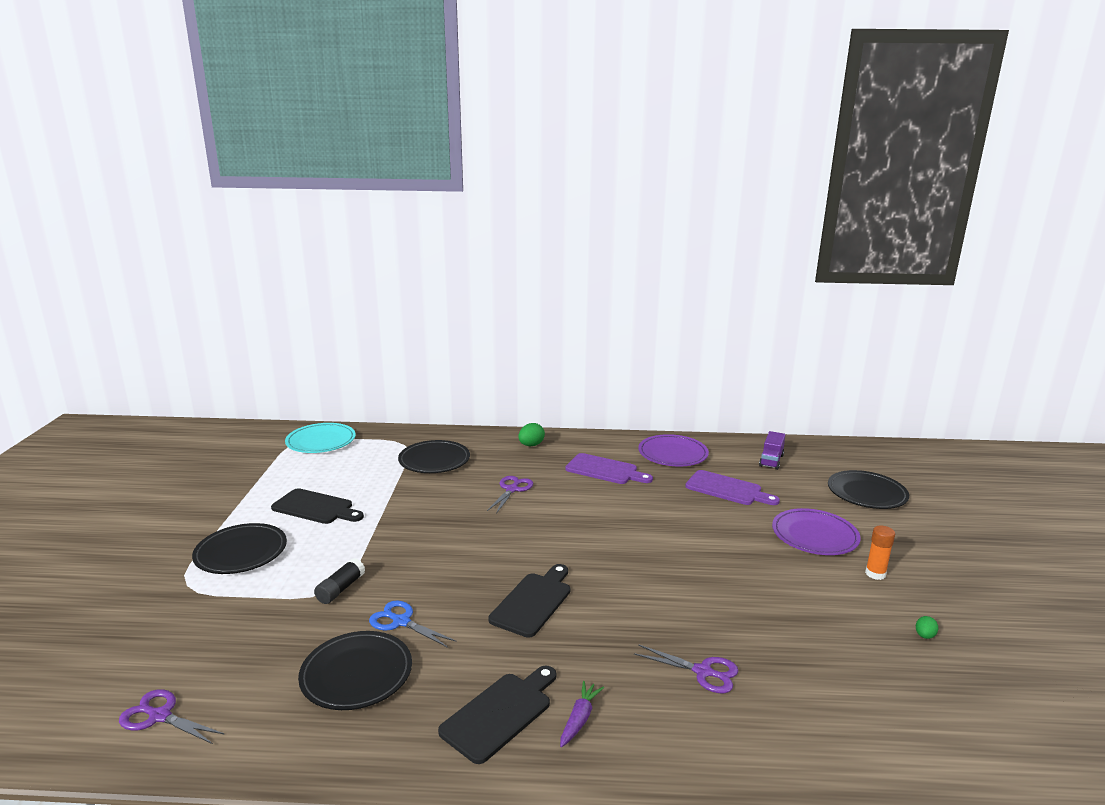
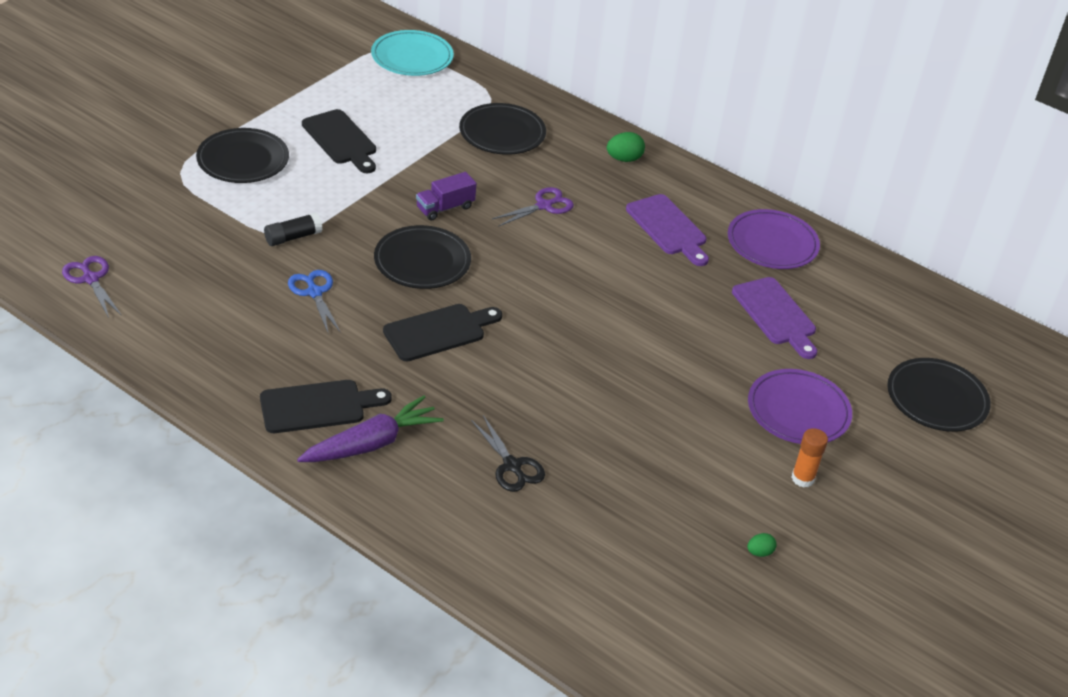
camera: 30 degrees right, 20 degrees up
(356, 674) = (243, 318): black plate -> black plate (422, 261)
(579, 719) = (372, 443): purple carrot -> purple carrot, size x1.83
(703, 672) = (512, 466): purple scissors -> black scissors
(771, 460) = (880, 306): purple truck -> purple truck (445, 208)

